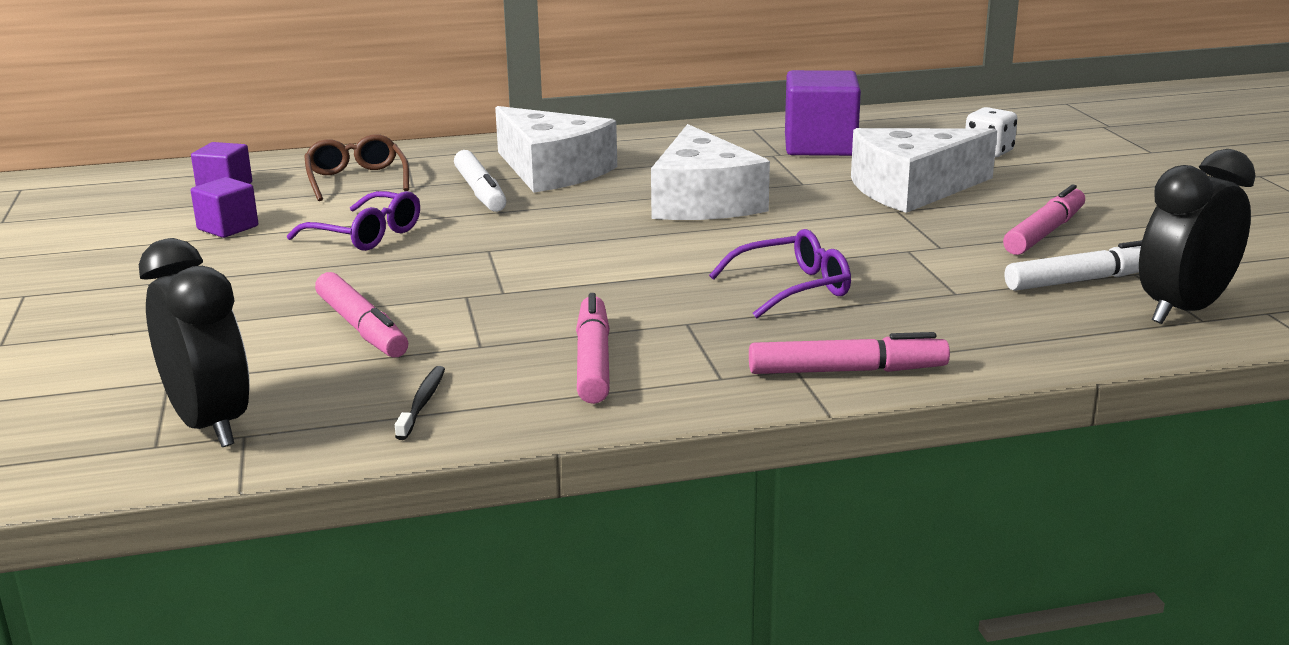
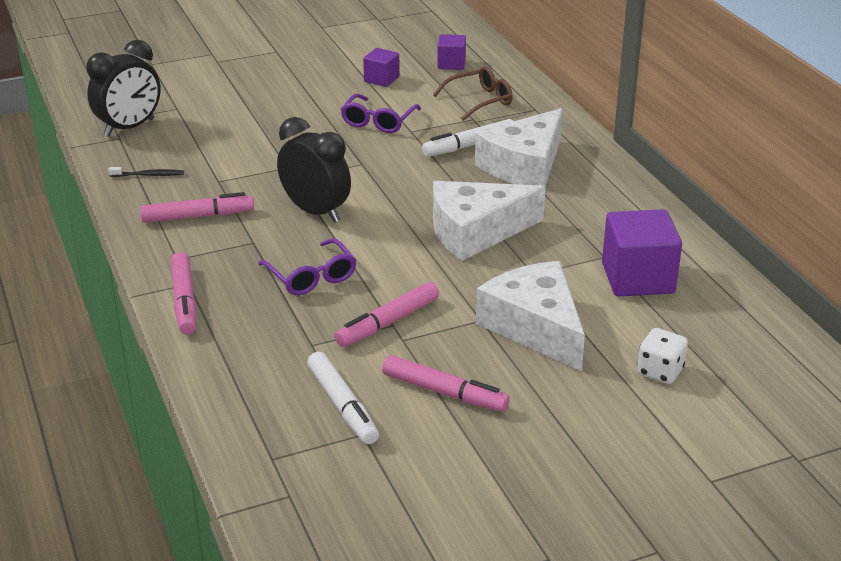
camera: 80 degrees right, 10 degrees up
(362, 328) = (239, 144): pink marker -> pink marker (388, 322)
(1183, 310) = (288, 450): black clock -> black clock (316, 212)

